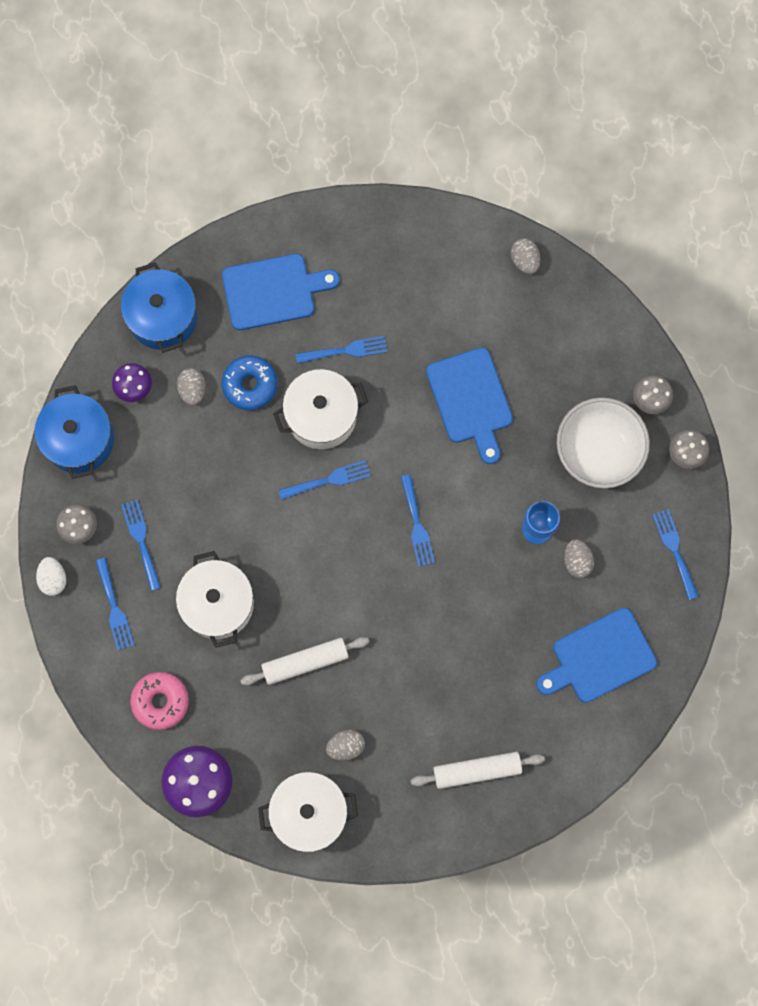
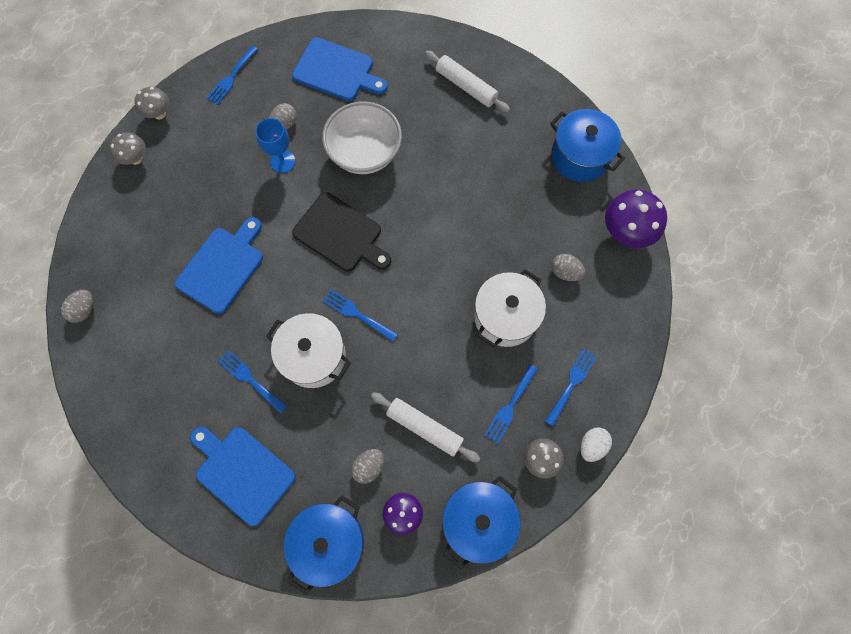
camera: 130 degrees left, 5 degrees down
(160, 701) = (601, 299): pink donut -> none
(250, 385) = (331, 427): blue donut -> none
(305, 662) = (492, 231): white rolling pin -> white rolling pin (424, 427)
(309, 812) = (580, 156): white pot -> blue pot
(346, 746) = (521, 167): grey egg -> grey egg (565, 272)
(417, 525) = (340, 234): blue fork -> black cutting board
(598, 451) = (197, 164): white bowl -> white bowl (365, 153)

